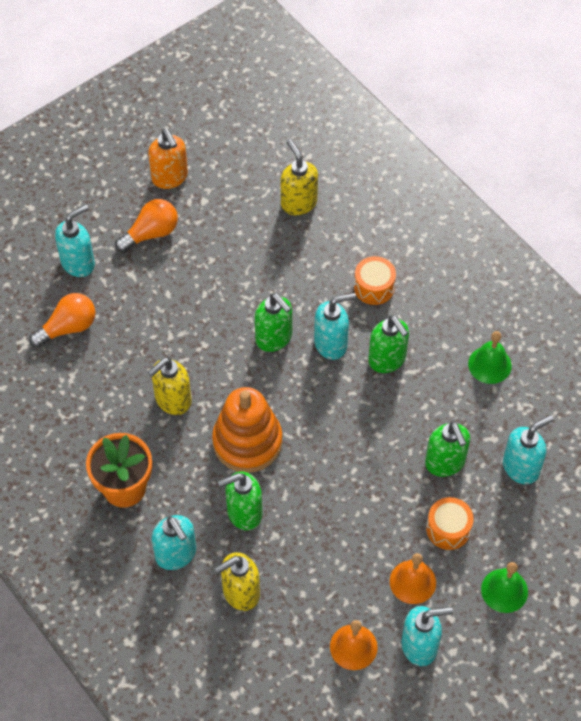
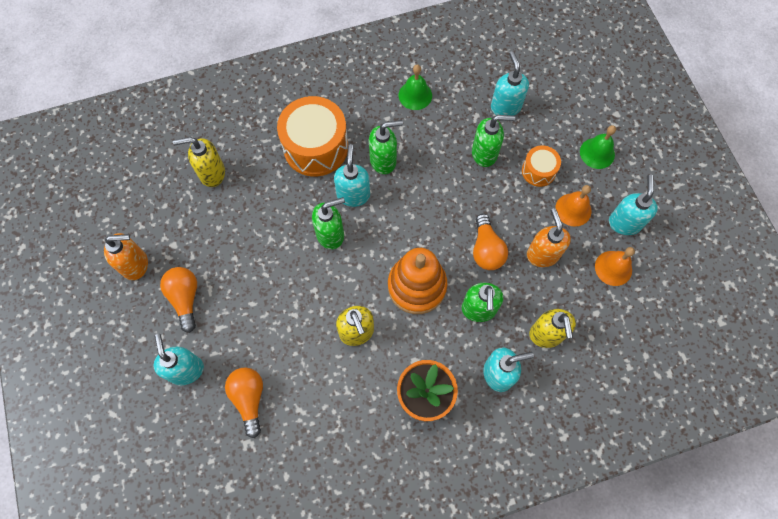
camera: 70 degrees left, 10 degrees up
(320, 500) = (486, 250): none -> orange light bulb
(339, 562) = (542, 254): none -> orange soap dispenser
(374, 287) = (316, 147): orange drum -> orange drum, size x1.93

